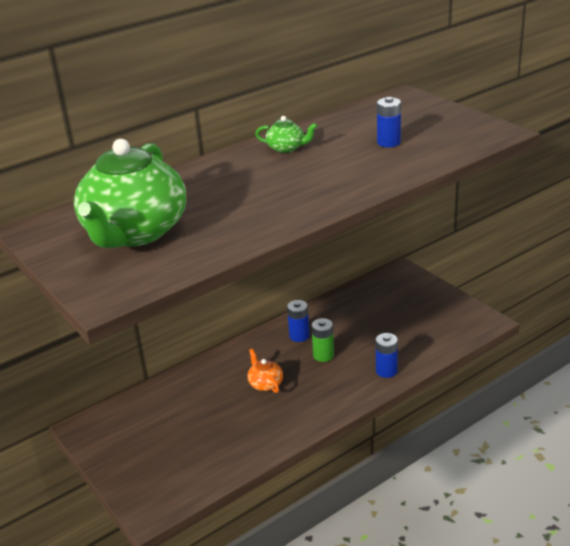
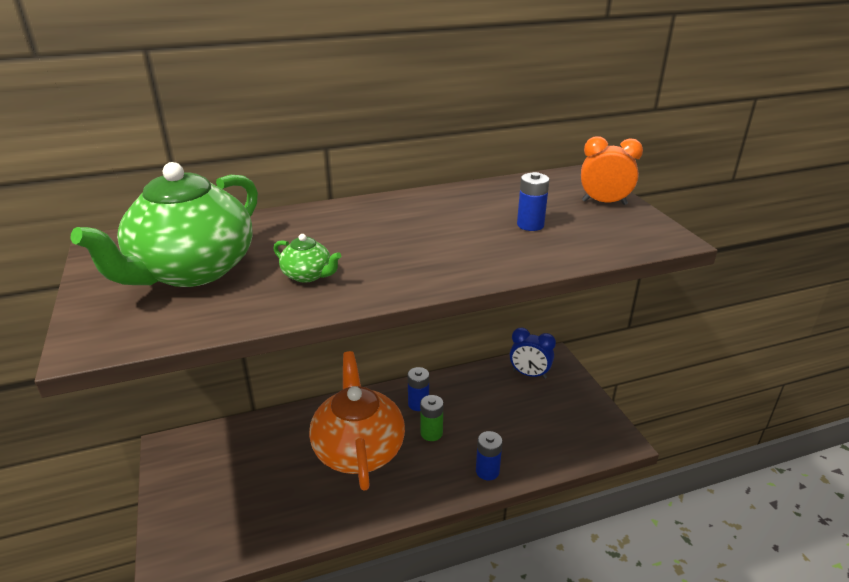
camera: 15 degrees right, 0 degrees up
(265, 384) = (358, 449): orange teapot -> orange teapot, size x2.46
(286, 148) = (417, 209): green teapot -> green teapot (308, 275)
(386, 289) = (529, 374): none -> blue clock
(436, 114) = (604, 203): none -> orange clock

